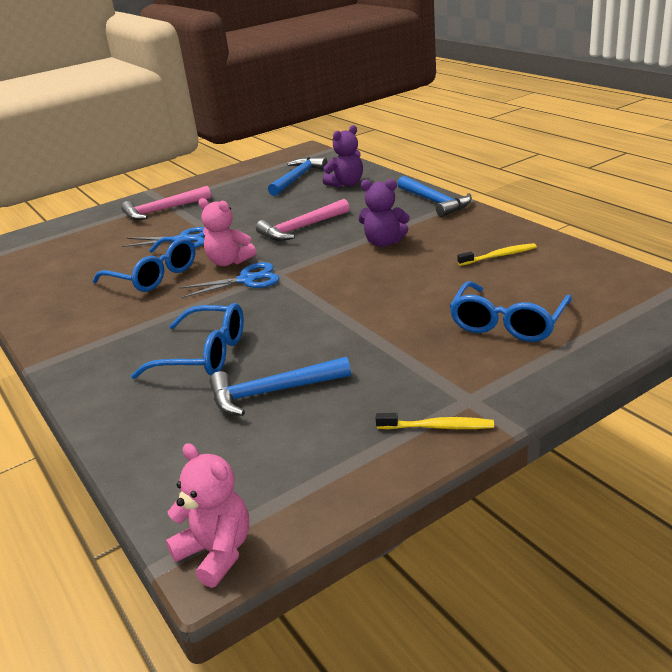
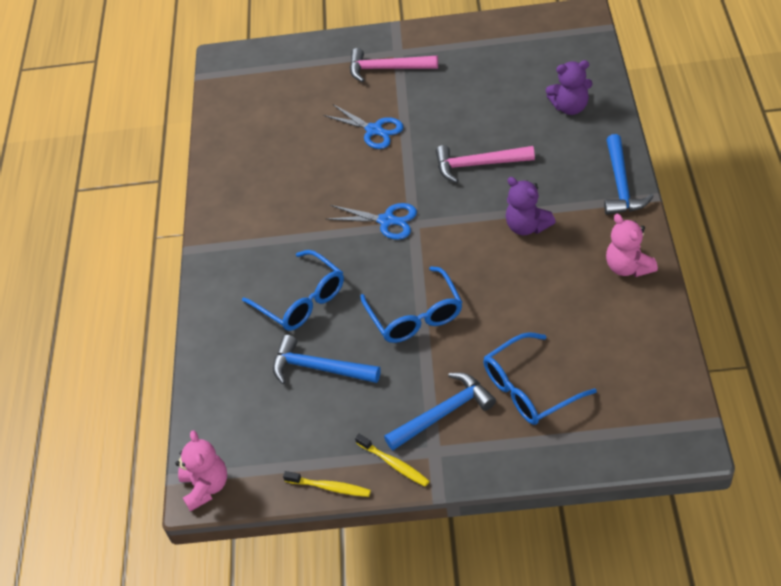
camera: 35 degrees right, 20 degrees up
(154, 276) = (324, 174): blue glasses -> blue glasses (415, 316)
(229, 262) = (390, 186): pink teddy bear -> pink teddy bear (628, 267)
(297, 178) = (535, 71): blue hammer -> blue hammer (443, 413)
(499, 256) = (600, 300): yellow toothbrush -> yellow toothbrush (329, 487)

